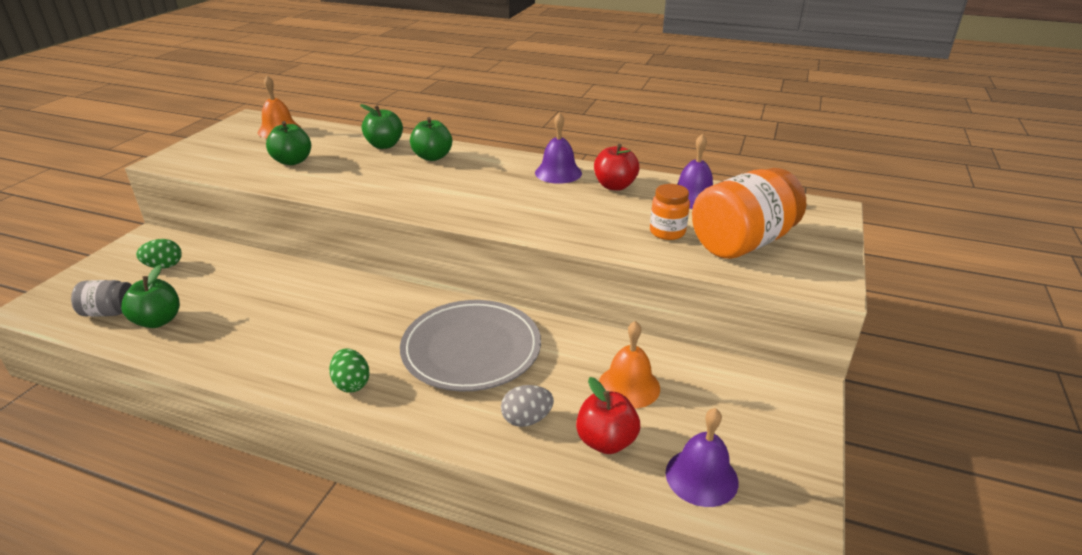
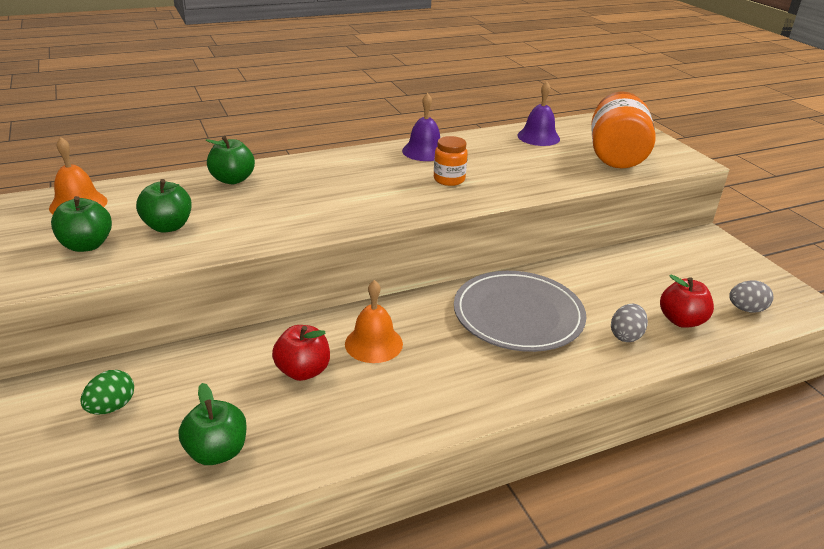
camera: 45 degrees left, 0 degrees up
(110, 312) = (141, 479): grey jar -> none
(351, 384) = (487, 386): green egg -> none
(432, 157) = (300, 174): green apple -> green apple (87, 245)
(615, 186) = (480, 147): red apple -> red apple (303, 371)
(629, 386) = (638, 283): orange bell -> orange bell (373, 343)
(667, 232) = (568, 165): orange jar -> orange jar (449, 179)
(701, 477) = (746, 309): purple bell -> grey egg

